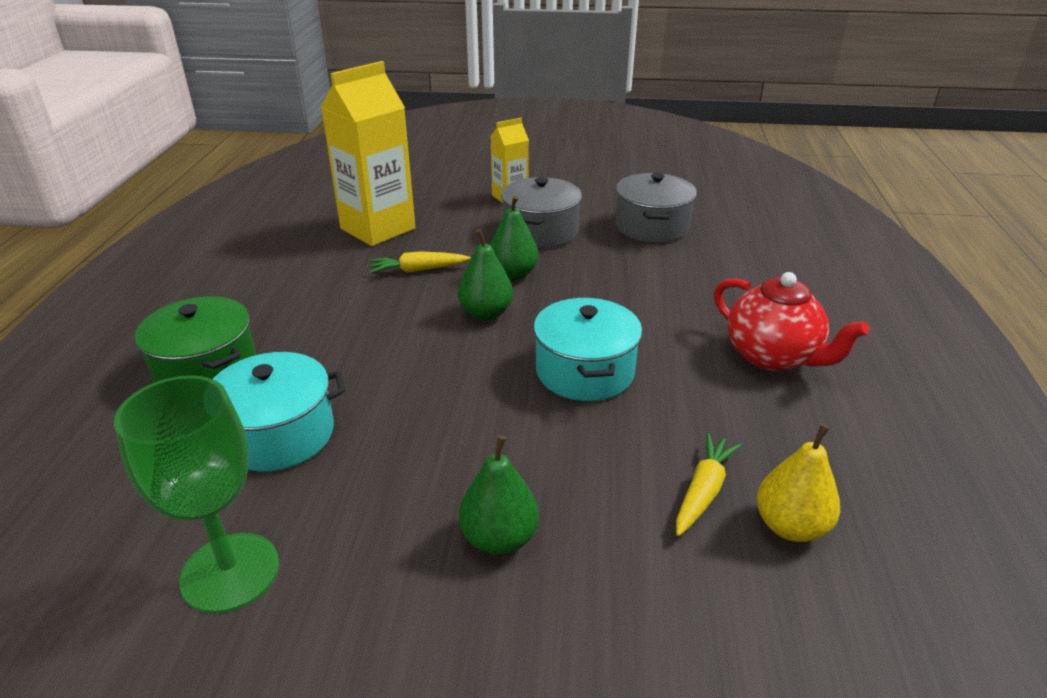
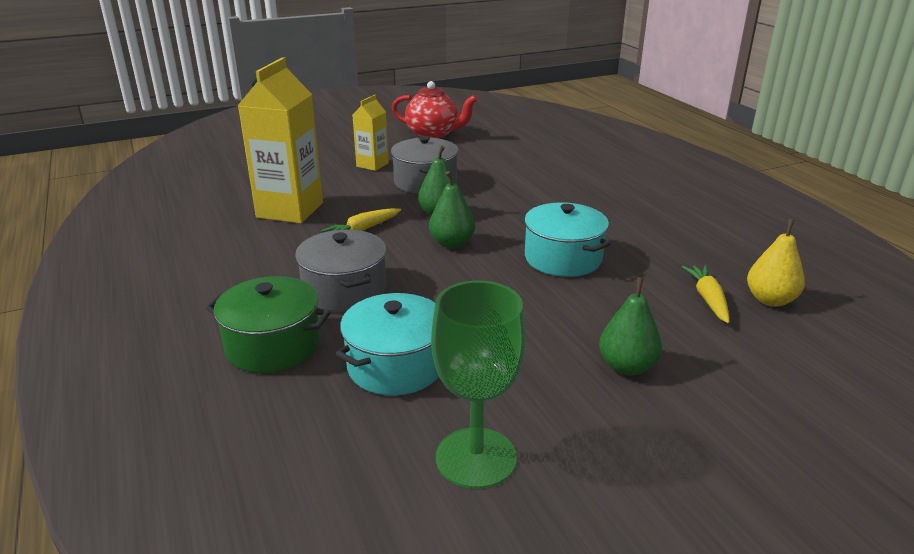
camera: 30 degrees left, 5 degrees down
(652, 227) = (500, 161): grey pot -> grey pot (344, 290)
(773, 357) = (662, 217): red teapot -> red teapot (433, 134)

